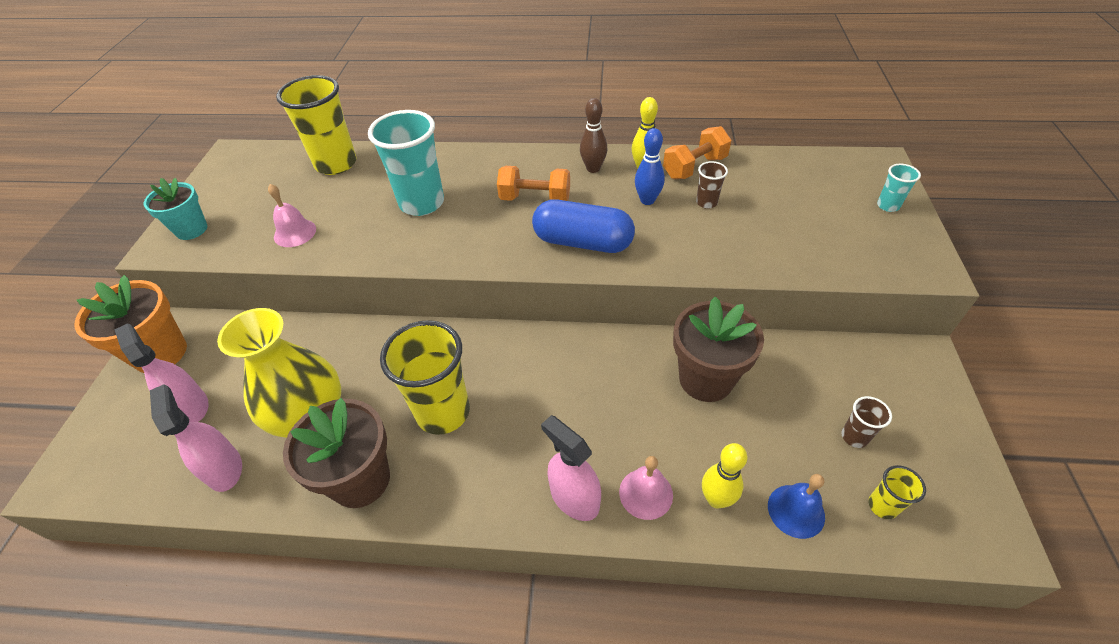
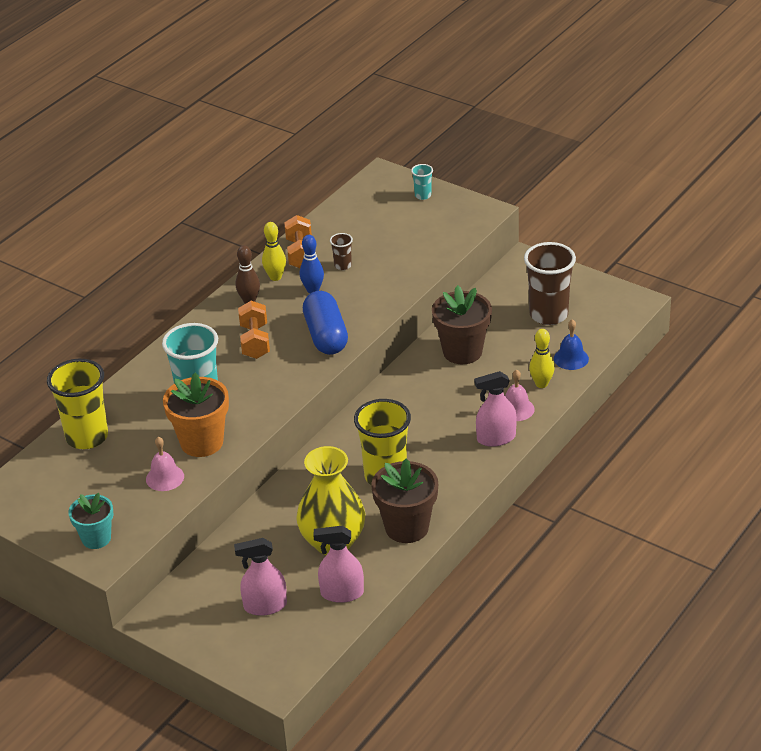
camera: 60 degrees left, 10 degrees down
(161, 353) = (187, 620): orange flower pot -> orange flower pot (202, 442)
(535, 199) = (255, 341): orange dumbbell -> orange dumbbell turned 45 degrees counterclockwise
(583, 242) = (326, 336): blue capsule -> blue capsule turned 60 degrees counterclockwise
(854, 437) = (548, 315): brown cup -> brown cup, size x2.21
(882, 506) = (592, 327): yellow cup -> none

